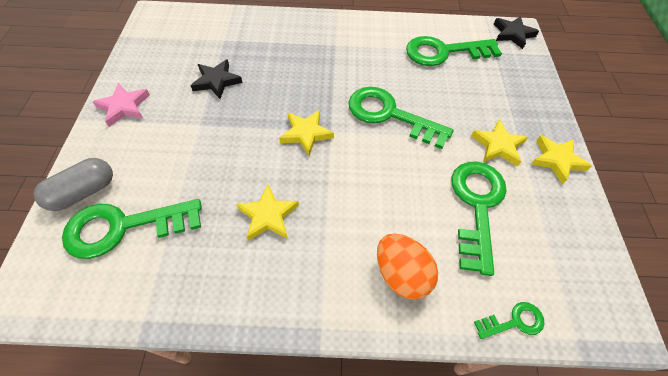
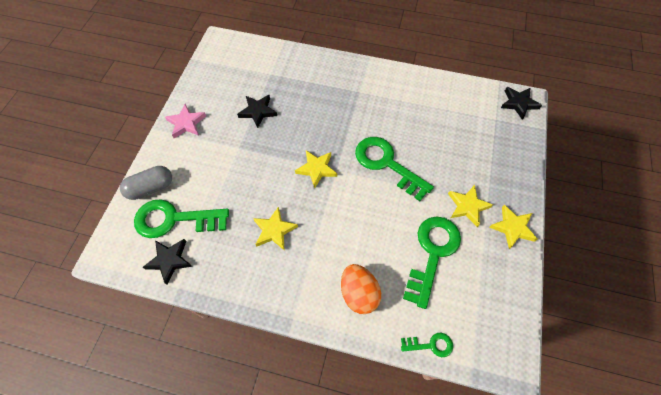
camera: 15 degrees right, 5 degrees up
(124, 284) = (170, 260): none -> black star
(444, 52) = (450, 112): green key -> none

